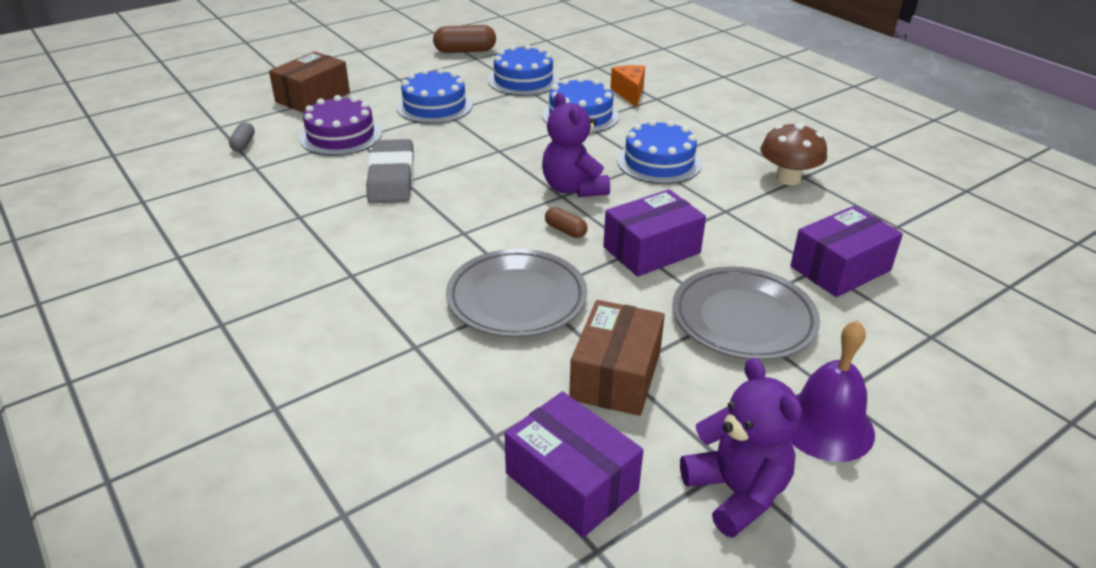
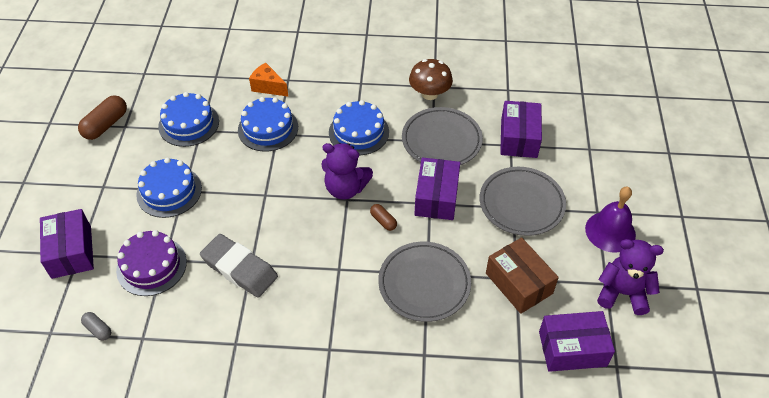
camera: 50 degrees left, 15 degrees up
(313, 97) = (71, 252): brown box -> purple box
(565, 230) = (383, 221): brown capsule -> brown capsule turned 60 degrees clockwise
(737, 216) = (441, 140): none -> grey plate

